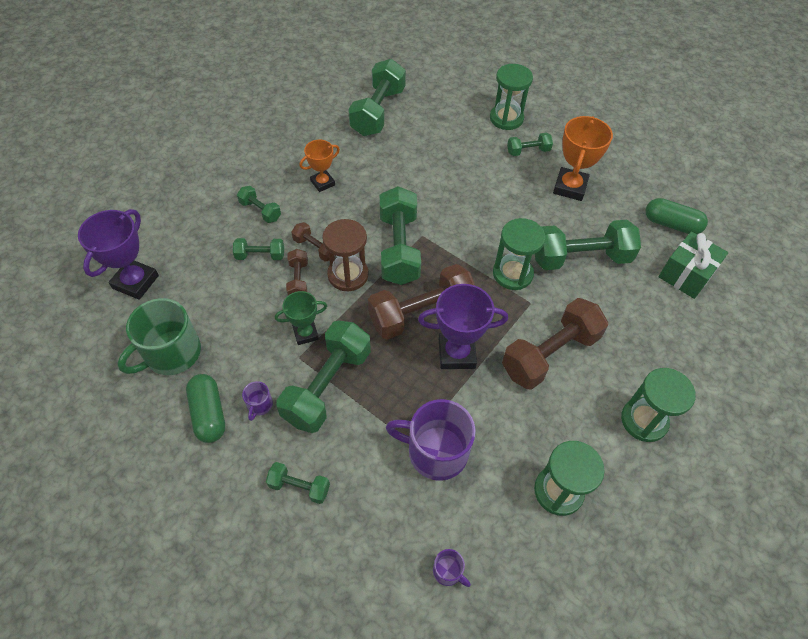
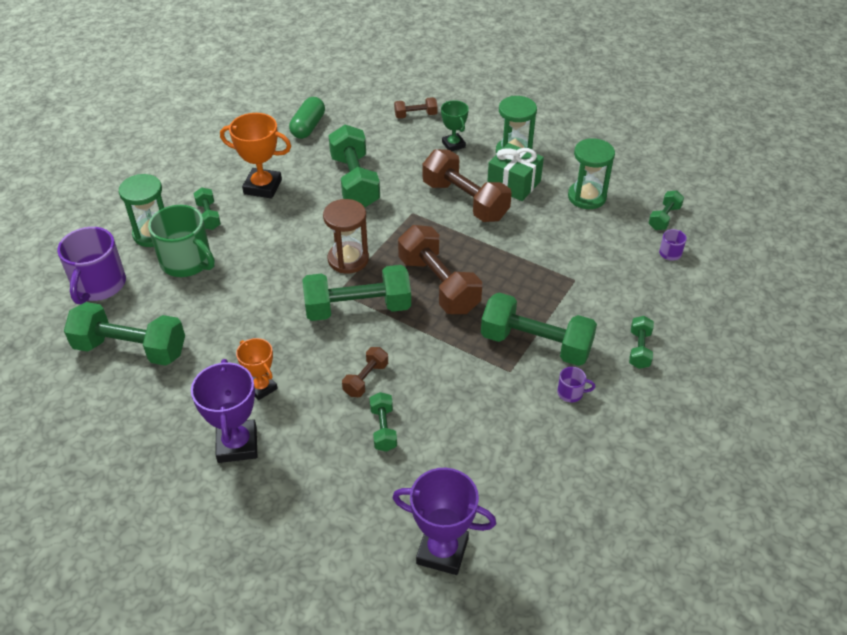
camera: 95 degrees left, 10 degrees down
(171, 353) = (532, 484): green mug -> green mug (187, 262)
(209, 414) = (592, 432): green capsule -> none
(260, 211) = (312, 443): green dumbbell -> green dumbbell (664, 218)
(298, 280) = (413, 387): brown dumbbell -> brown dumbbell (415, 115)
(305, 333) = (481, 370): green trophy -> green trophy (453, 145)
(348, 275) = (400, 346): brown hourglass -> brown hourglass (348, 259)
(436, 451) = (577, 265): purple mug -> purple mug (99, 285)
(456, 354) = (478, 258): purple trophy -> purple trophy (237, 444)
(512, 274) = (380, 224): green hourglass -> none
(686, 274) = (366, 123): green gift -> green gift (514, 184)

